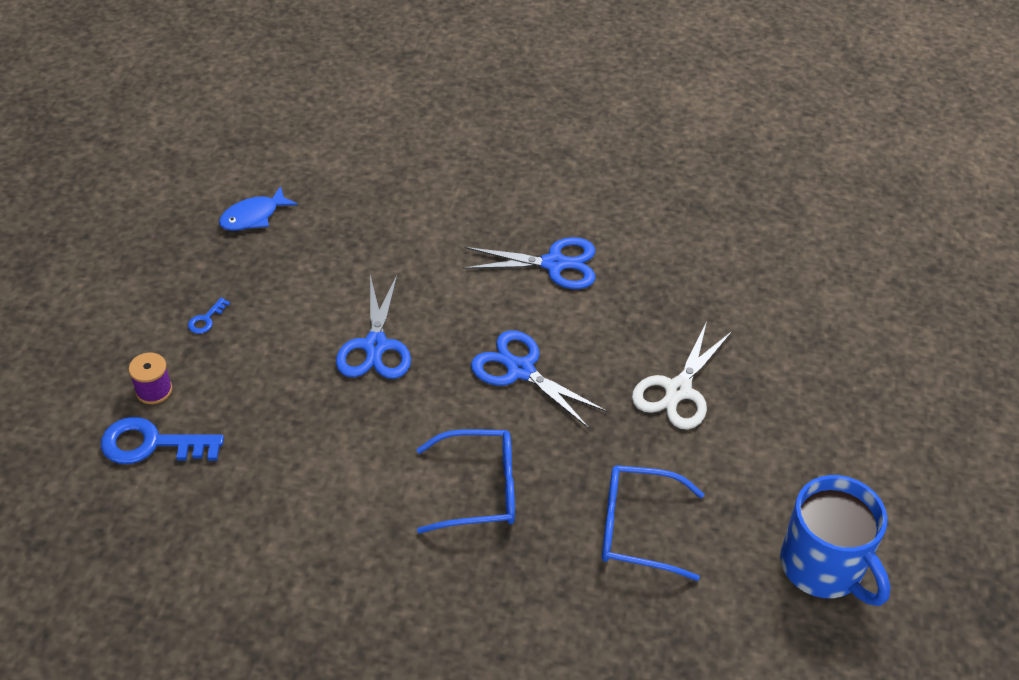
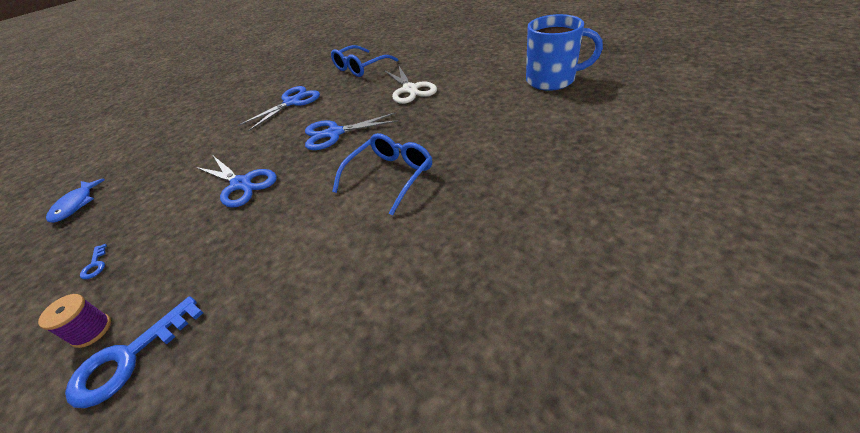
camera: 45 degrees left, 5 degrees down
(637, 529) = (477, 126): blue glasses -> blue glasses (360, 68)

